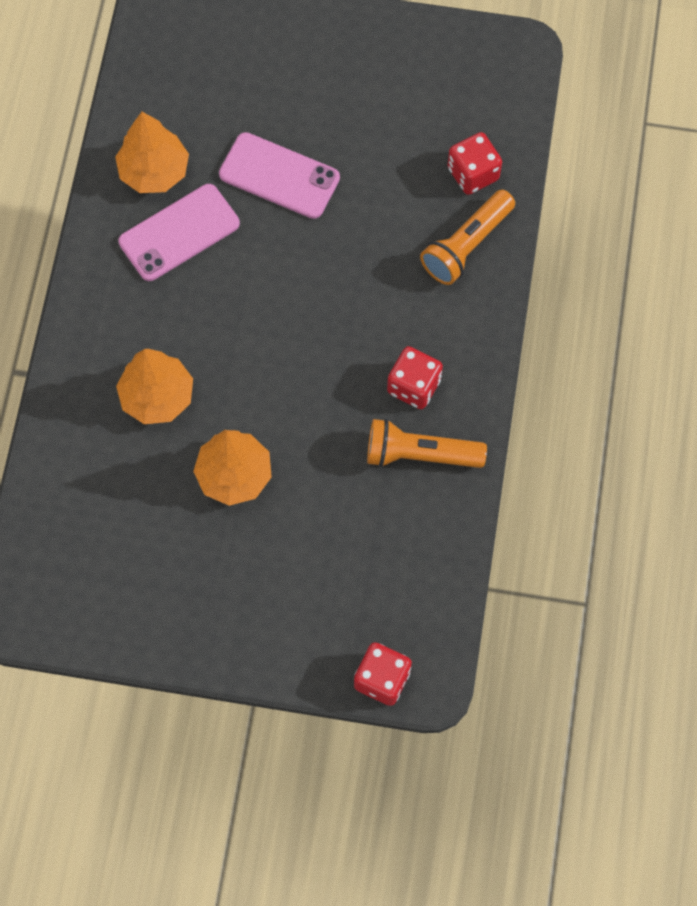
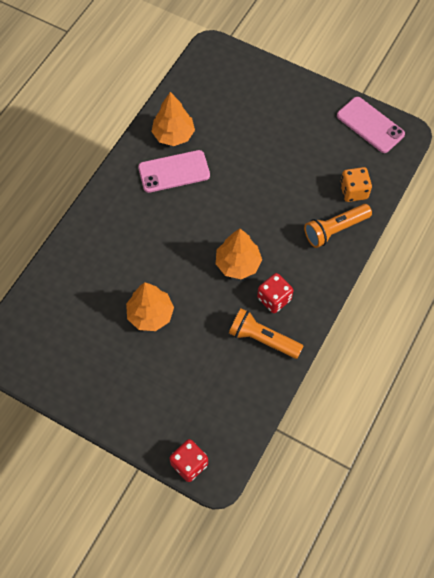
camera: 20 degrees right, 5 degrees down
(157, 397) = (125, 256): orange tree -> orange tree (238, 264)
(279, 176) = (242, 158): pink phone -> pink phone (370, 125)
(473, 174) = (353, 191): red dice -> orange dice

